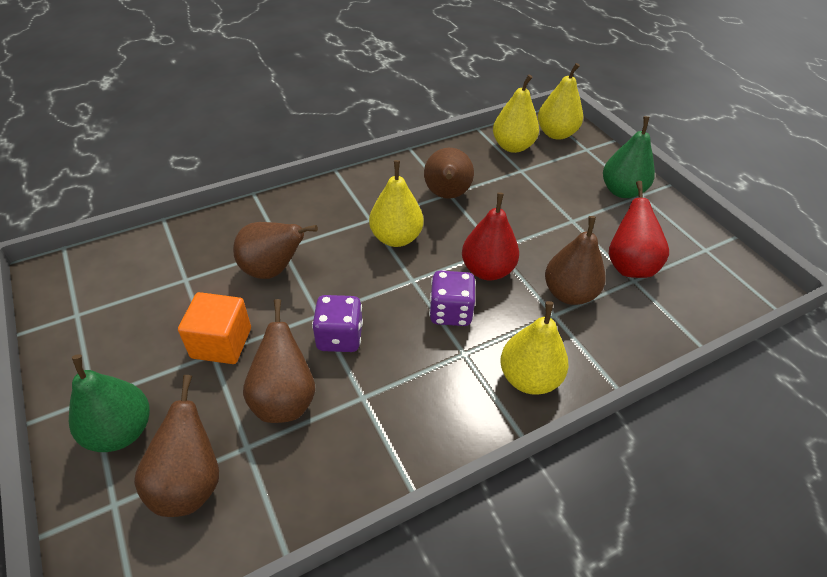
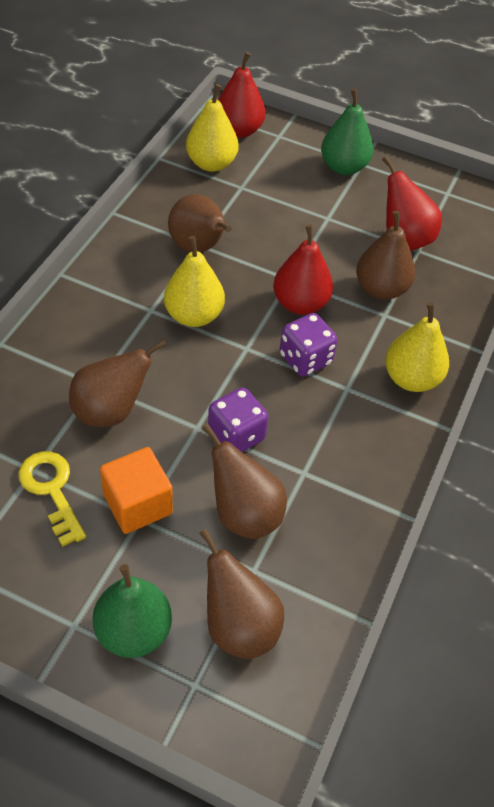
camera: 40 degrees left, 5 degrees up
(180, 299) = (51, 490): none -> yellow key
(556, 134) = (239, 130): yellow pear -> red pear

